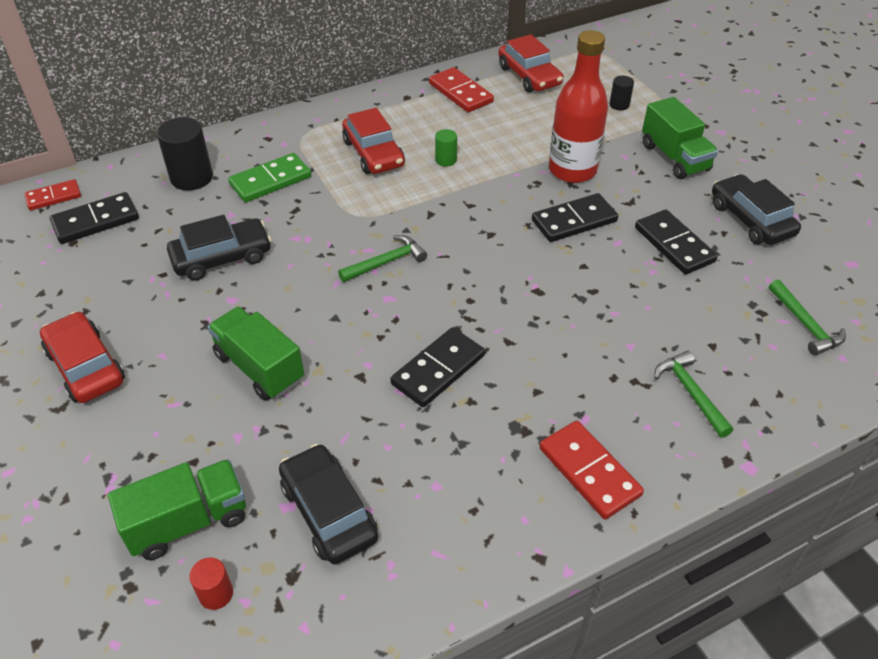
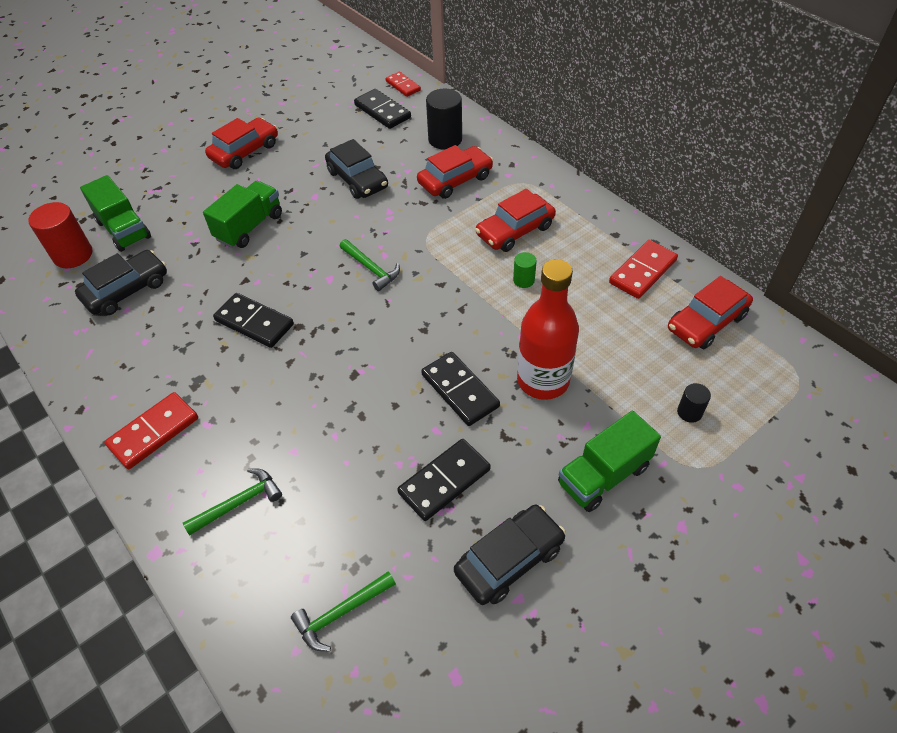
camera: 80 degrees right, 5 degrees up
(216, 594) = (73, 255): red cylinder -> red cylinder, size x1.90
(270, 180) = (455, 180): green domino -> red car

